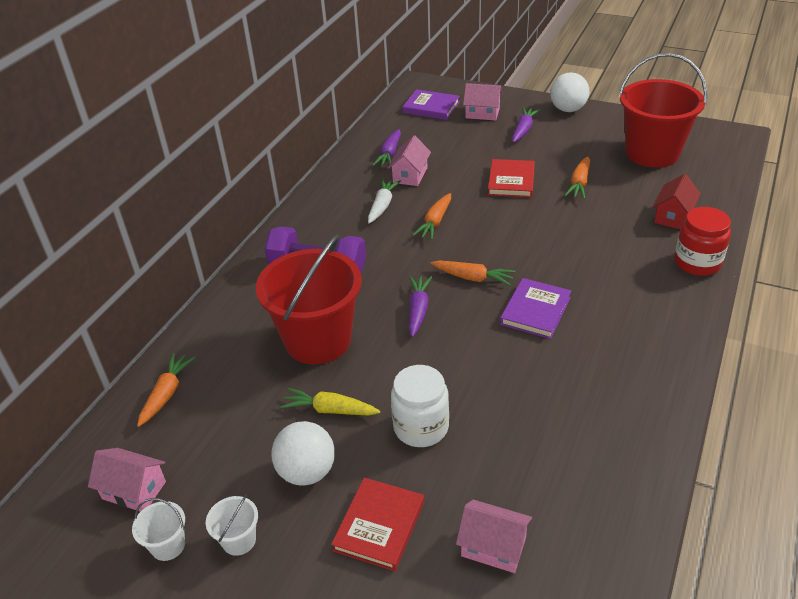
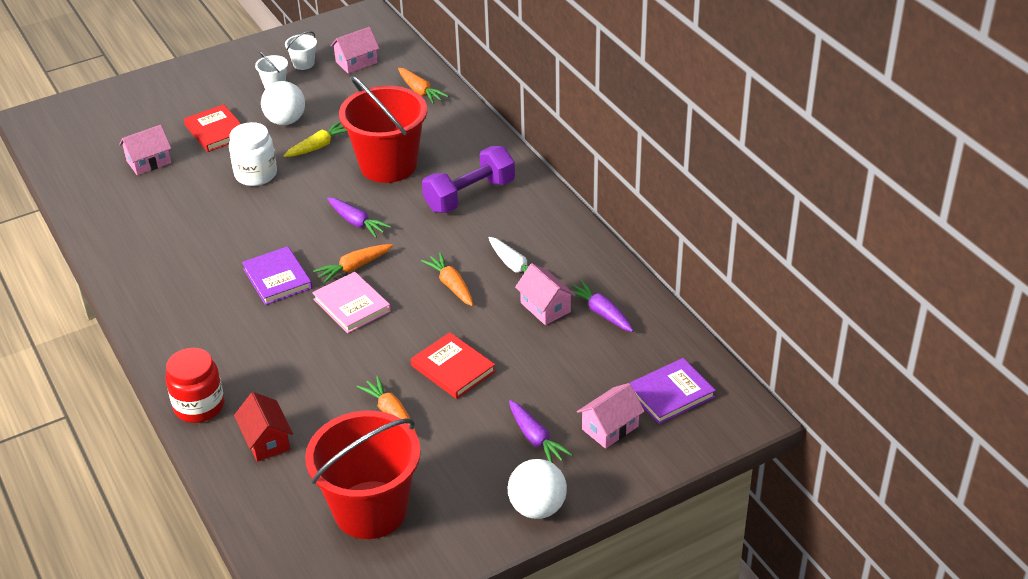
camera: 125 degrees right, 0 degrees up
(512, 254) = (352, 305): none -> pink book

